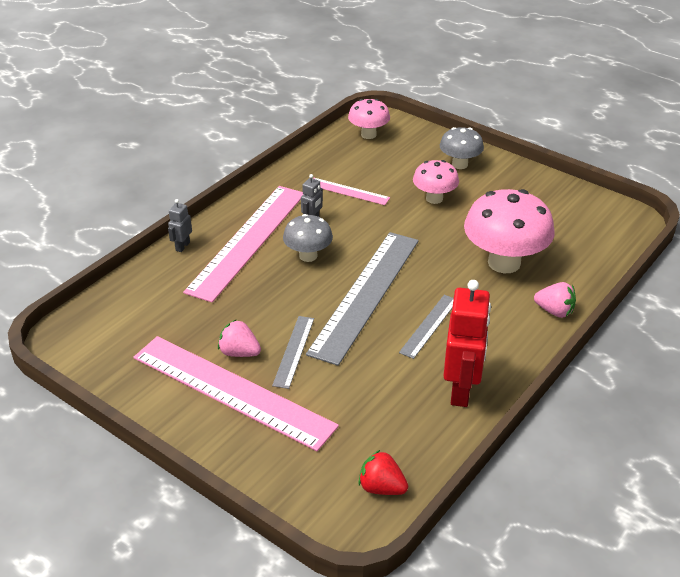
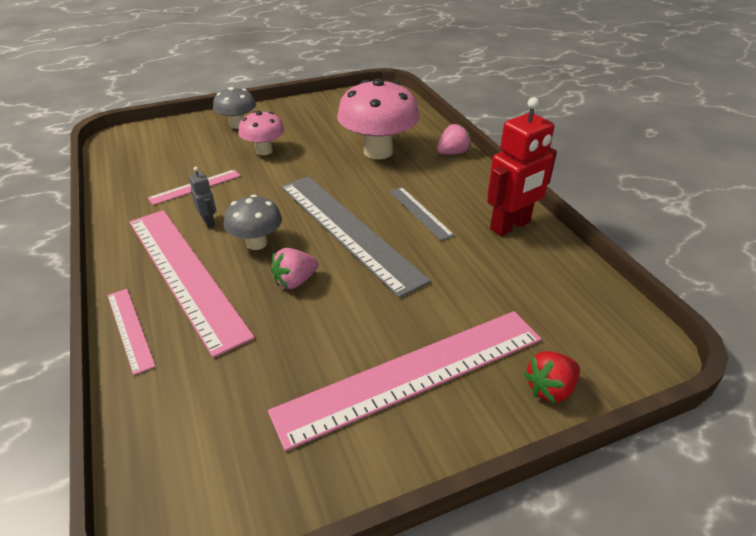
camera: 60 degrees left, 0 degrees up
(182, 246) = (130, 329): grey robot -> pink ruler
(239, 352) = (356, 346): pink strawberry -> pink strawberry (295, 281)
(294, 351) = (387, 304): grey ruler -> none
(368, 134) = (133, 148): pink mushroom -> none
(381, 487) = (607, 315): red strawberry -> red strawberry (550, 389)
(461, 390) = (510, 226): red robot -> red robot turned 105 degrees clockwise

